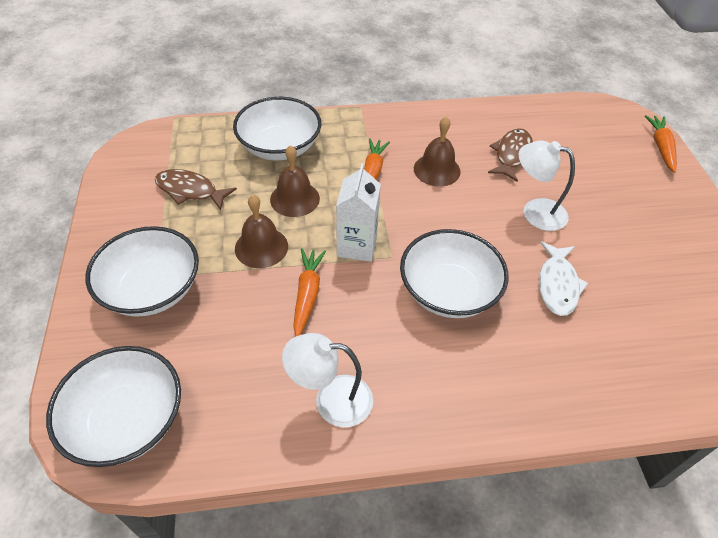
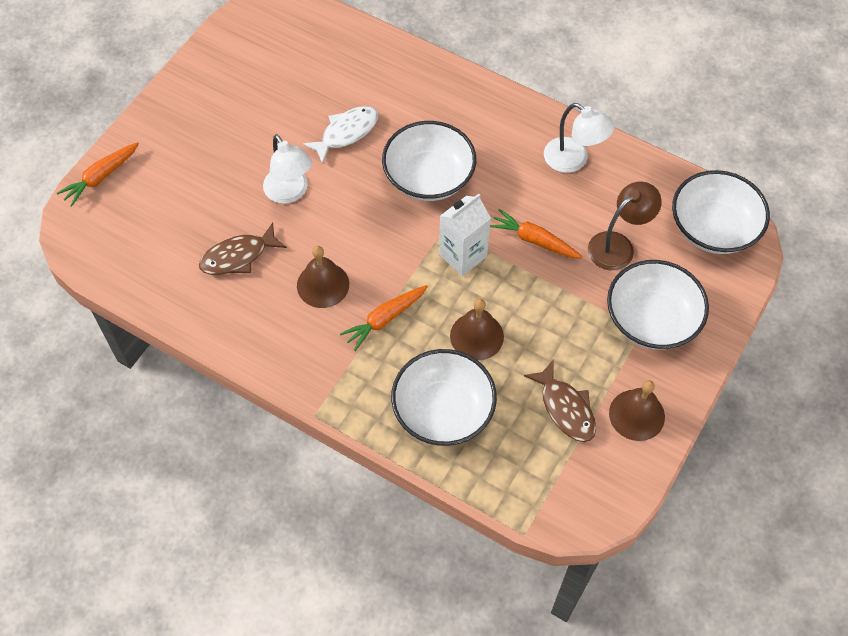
camera: 140 degrees left, 10 degrees up
(224, 337) = (618, 245): none -> brown lamp
(261, 247) = (541, 304): brown bell -> brown bell (636, 415)
(307, 294) = (534, 240): orange carrot -> orange carrot turned 75 degrees clockwise

